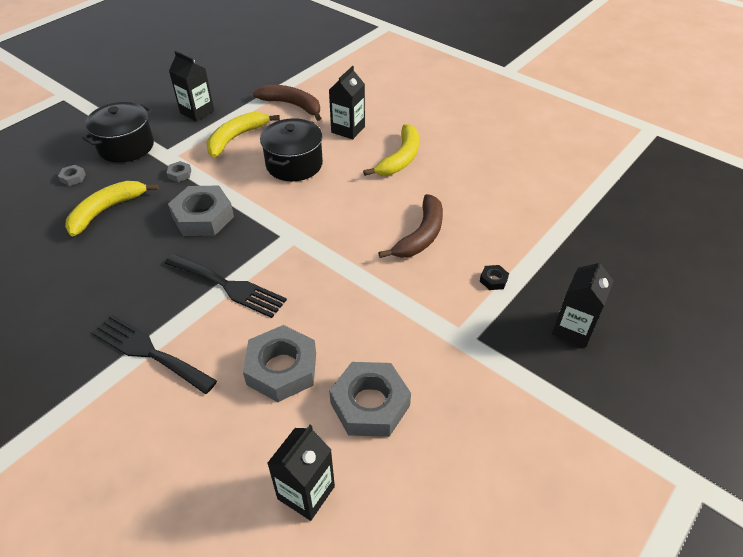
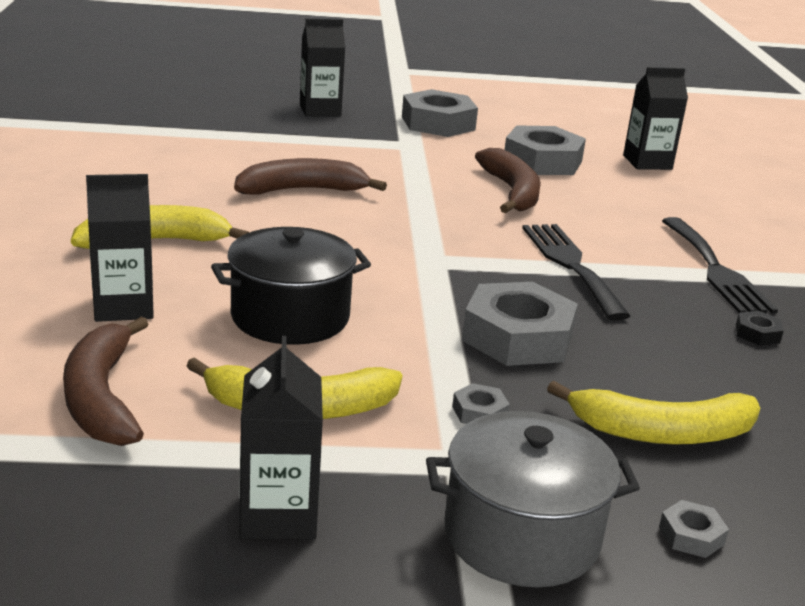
camera: 135 degrees left, 20 degrees down
(126, 146) = (521, 535): black pot -> grey pot
(282, 368) = (590, 203): grey nut -> grey nut (438, 123)
(336, 336) = (512, 192): none -> brown banana
(493, 280) = (312, 146): black nut -> black nut (757, 334)

